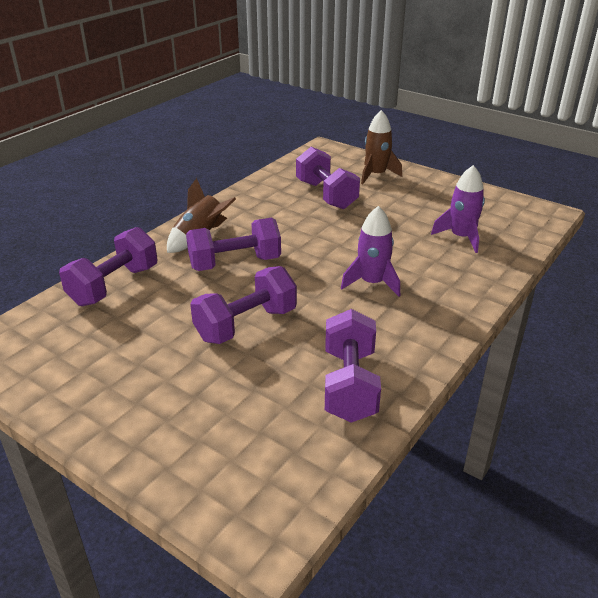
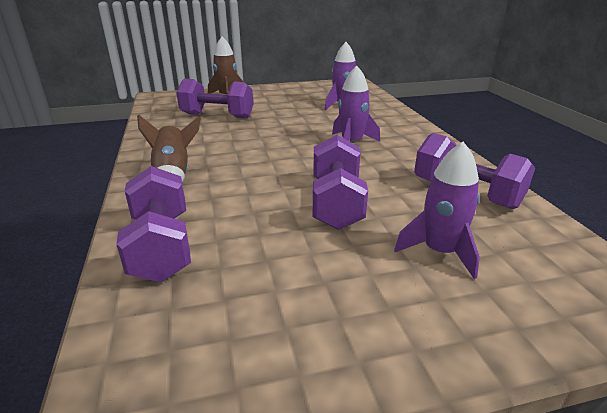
camera: 50 degrees left, 5 degrees down
(228, 402) = (440, 252): none -> purple rocket
(235, 263) = (240, 176): purple dumbbell -> none

